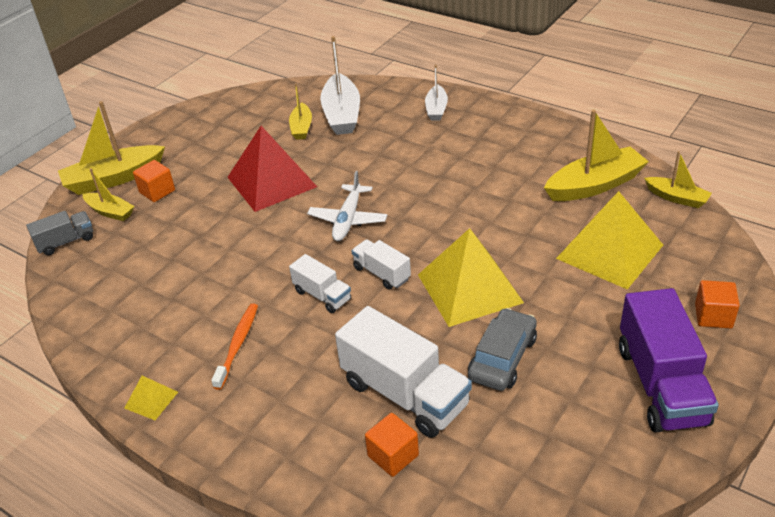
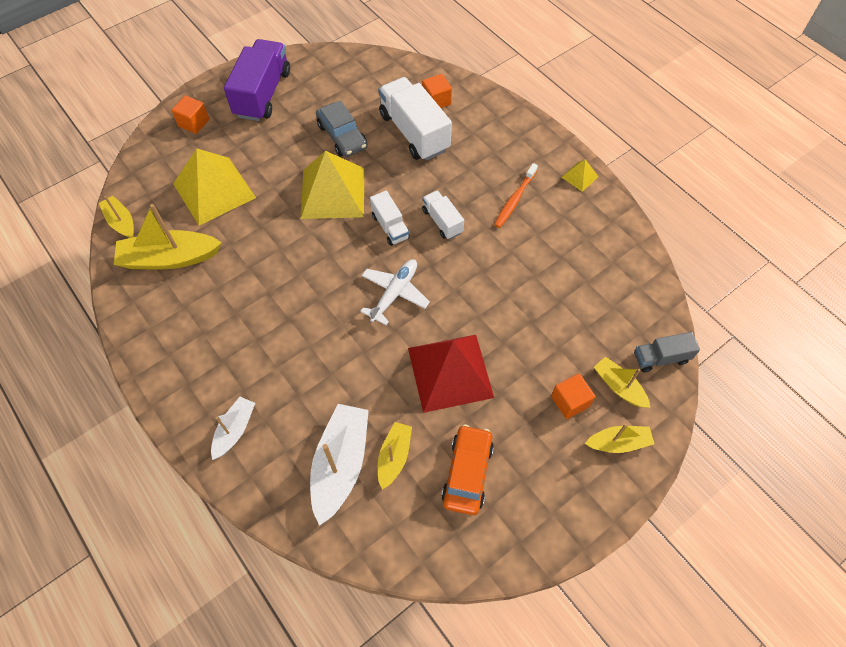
camera: 165 degrees left, 20 degrees up
(113, 179) = (618, 443): yellow boat -> yellow boat, size x0.57
(240, 134) = (467, 473): none -> orange car
(502, 358) = (342, 136): grey car -> grey car turned 75 degrees counterclockwise

